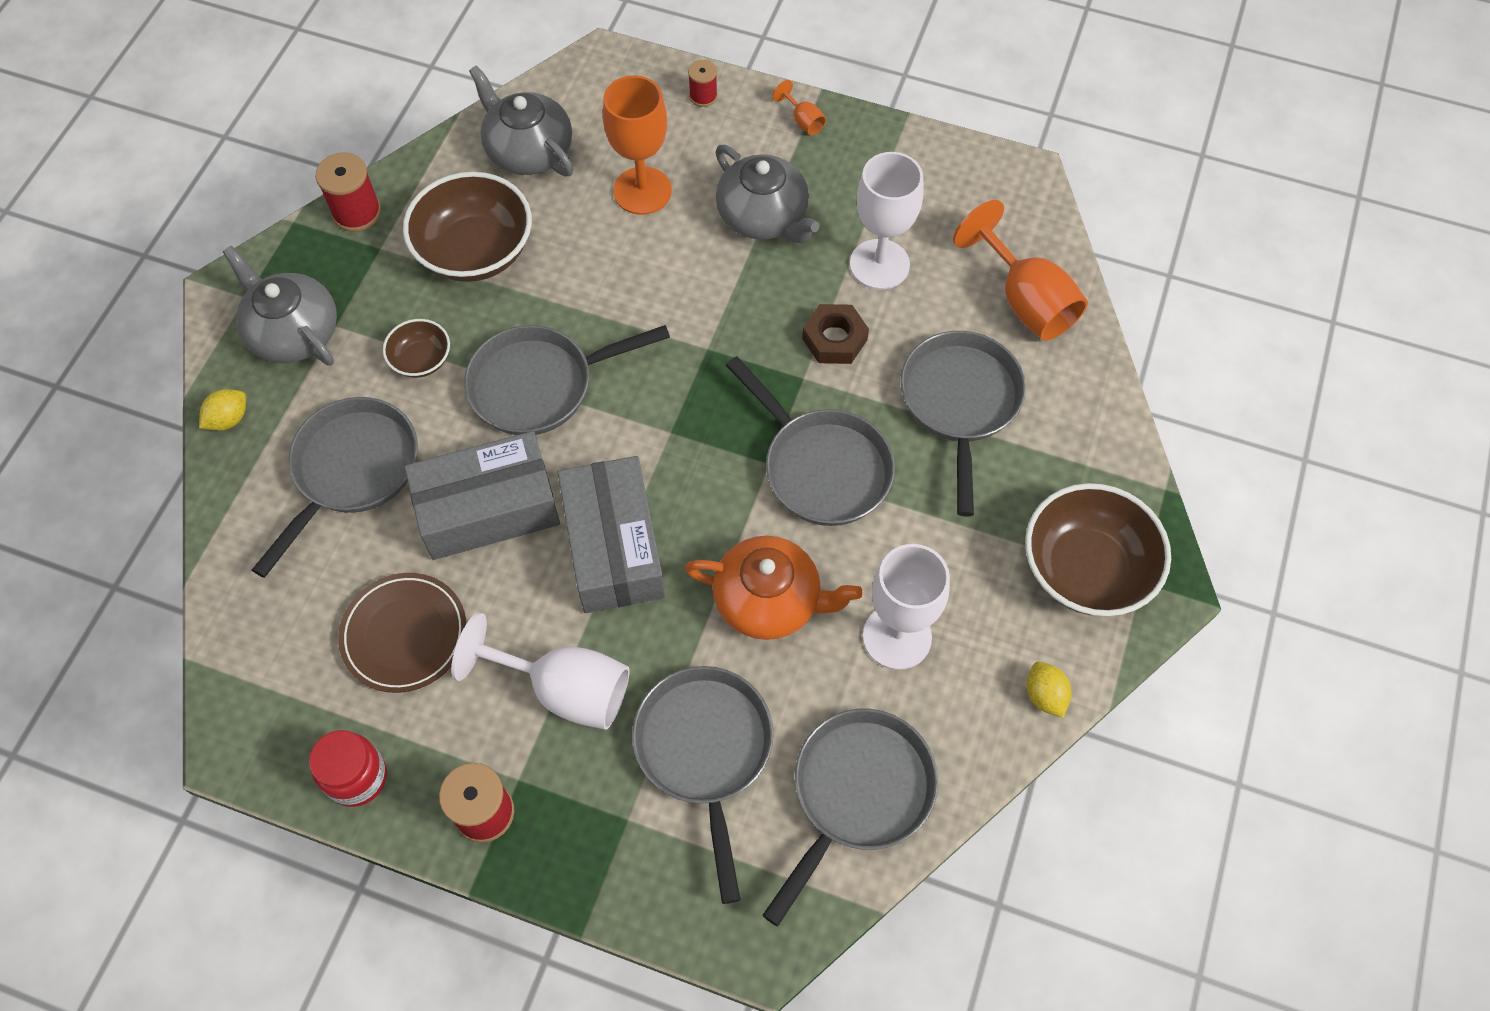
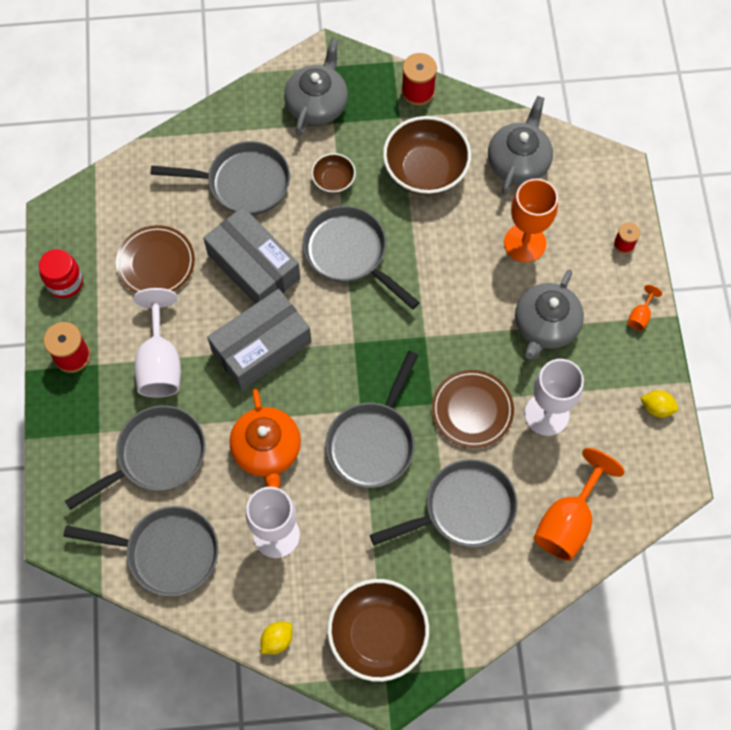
camera: 65 degrees right, 5 degrees up
(229, 419) = (244, 103): yellow lemon -> yellow lemon (656, 408)
(834, 339) = (472, 410): brown nut -> brown plate

